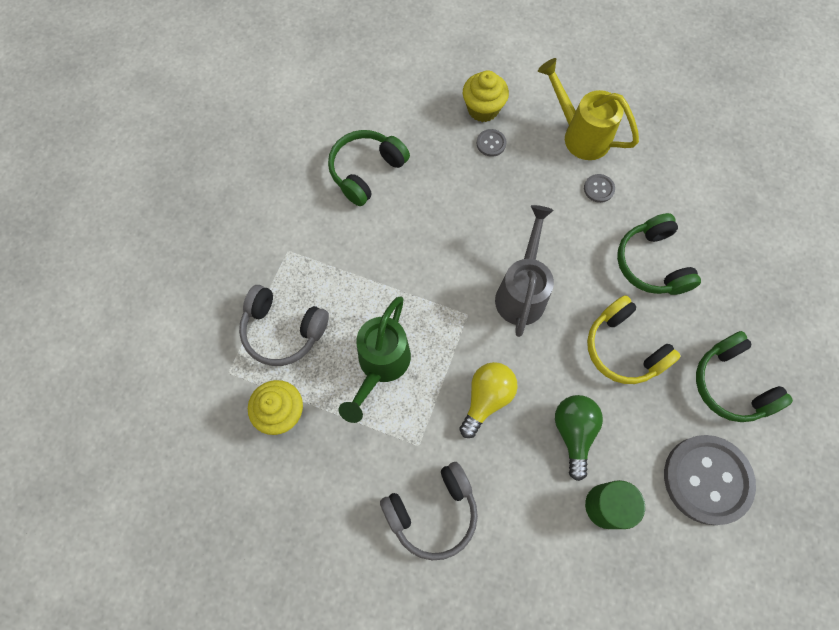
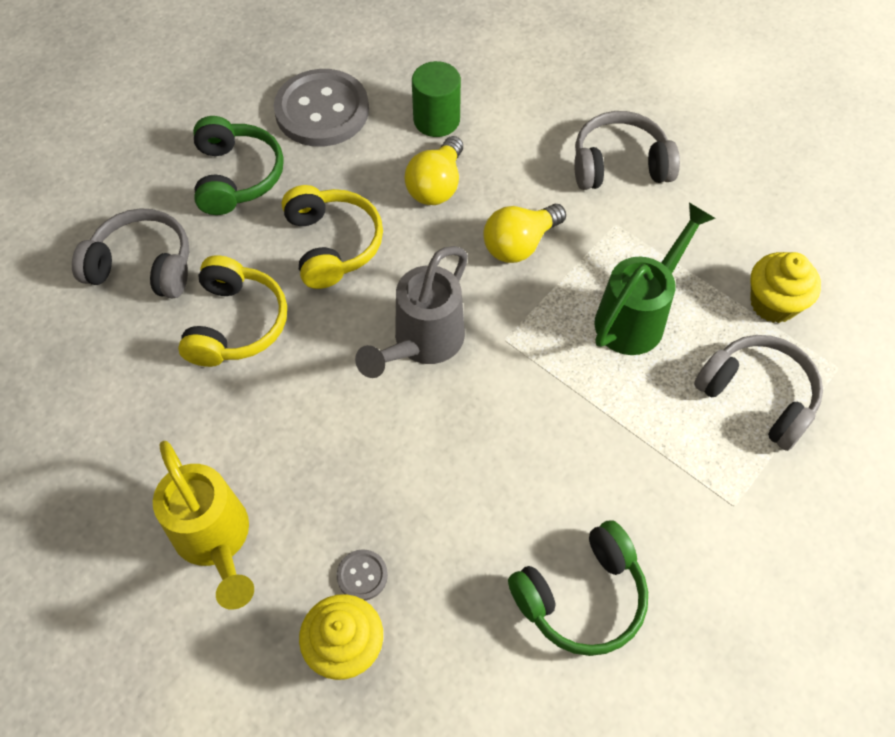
camera: 160 degrees left, 10 degrees down
(573, 433) = (436, 185): green light bulb -> yellow light bulb
(598, 189) = (241, 444): grey button -> none
(652, 263) = (236, 324): green headphones -> yellow headphones
(743, 283) = (143, 266): none -> grey headphones

